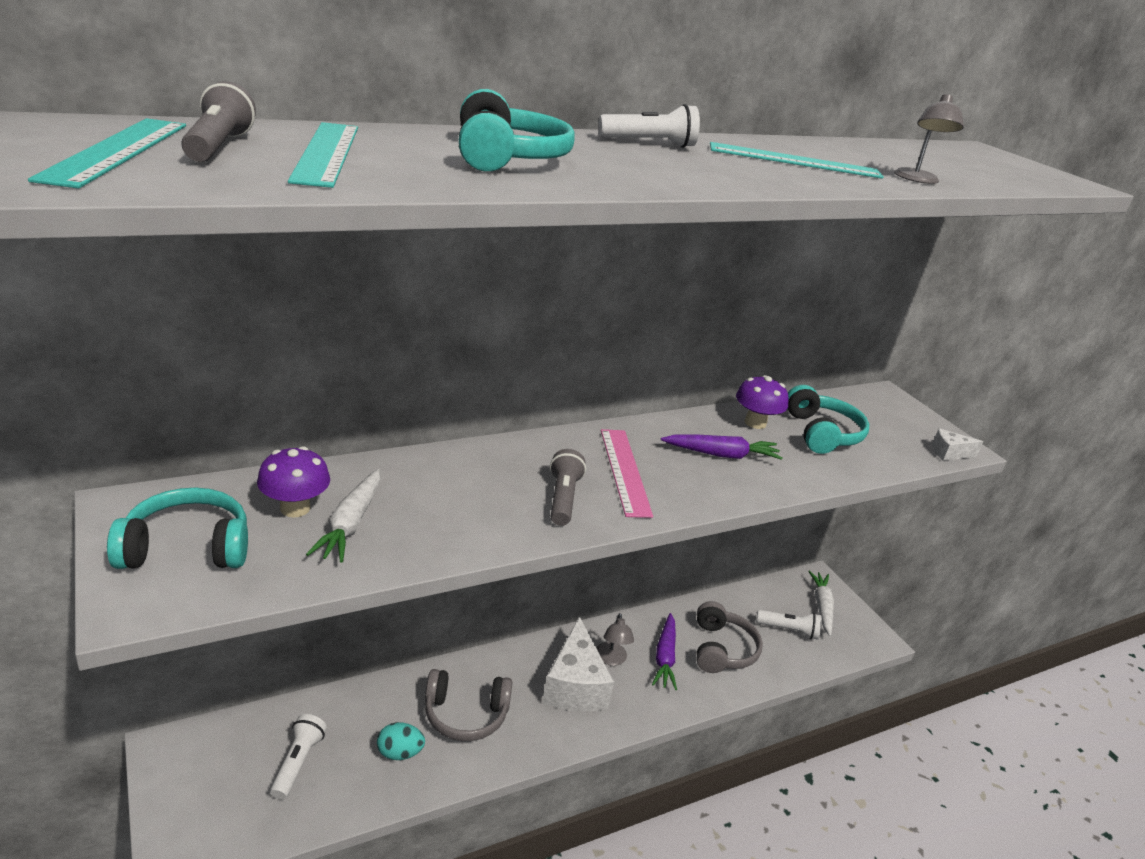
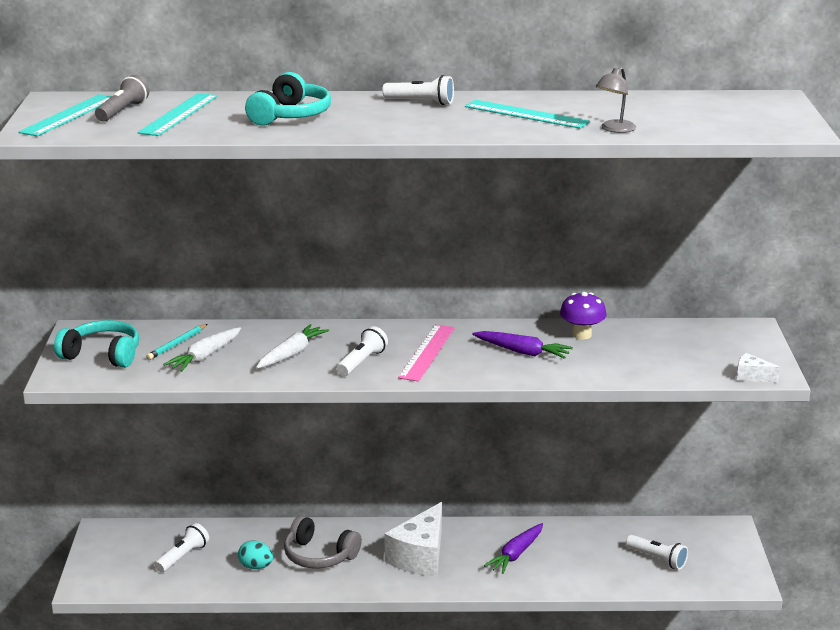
camera: 30 degrees right, 5 degrees down
(295, 508) = (177, 344): purple mushroom -> turquoise pencil
(563, 498) = (362, 362): grey flashlight -> white flashlight
(611, 659) = (465, 546): grey lamp -> none
(721, 649) = (575, 559): grey headphones -> none
(821, 433) = (638, 348): turquoise headphones -> none
(821, 606) = (711, 549): white carrot -> white carrot (292, 354)

